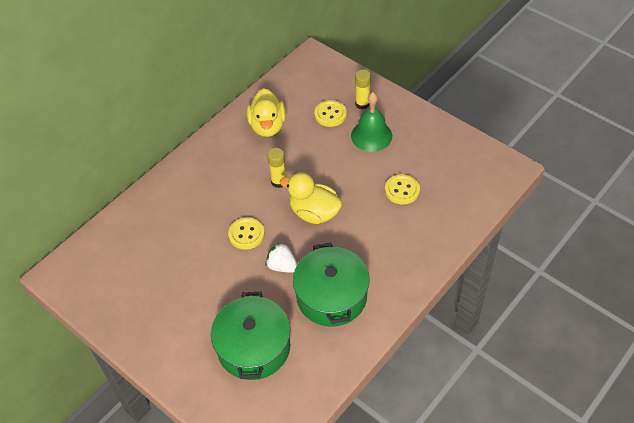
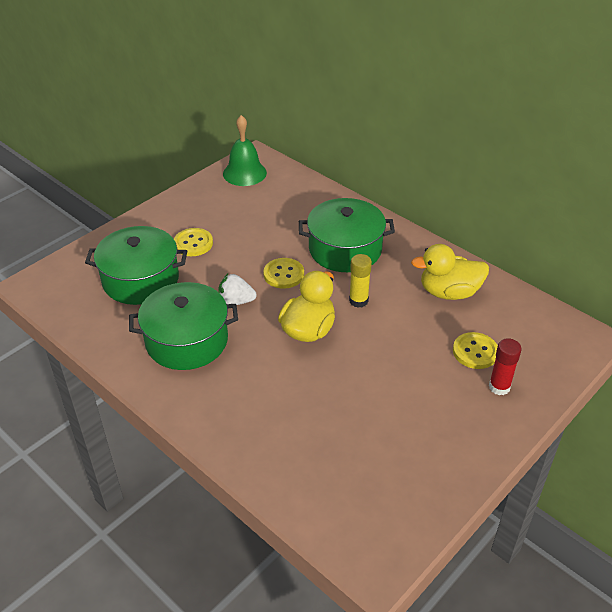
camera: 90 degrees right, 10 degrees down
(213, 192) = (345, 249): none -> green pot
(282, 266) = (236, 301): white strawberry -> white strawberry turned 120 degrees counterclockwise
(362, 104) = (499, 387): yellow glue stick -> red glue stick
(371, 135) = (438, 393): green bell -> green bell (244, 173)
(402, 190) = (338, 419): yellow button -> yellow button (193, 243)

